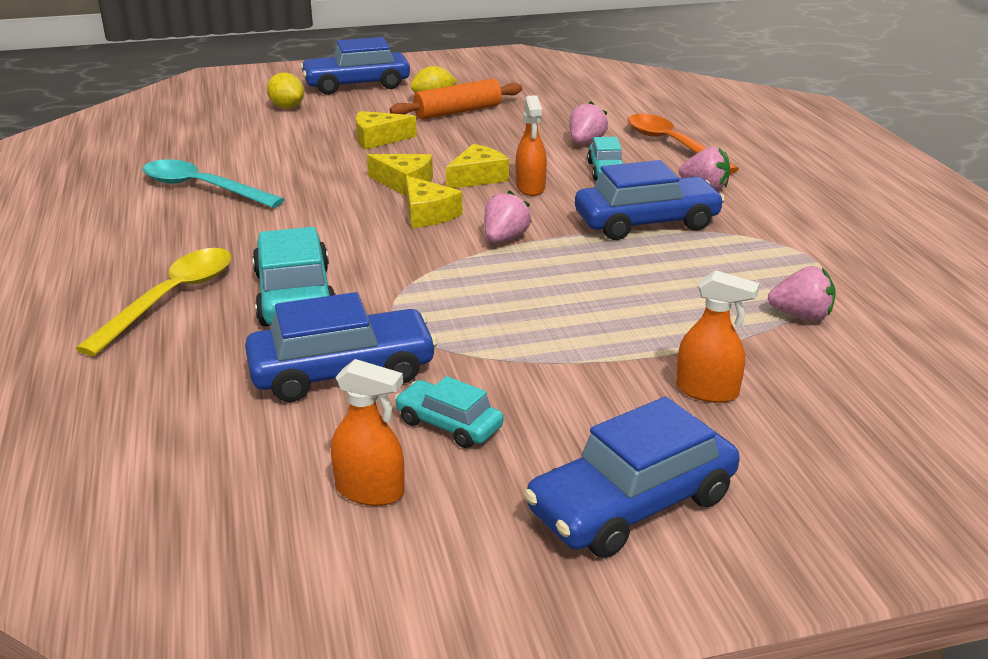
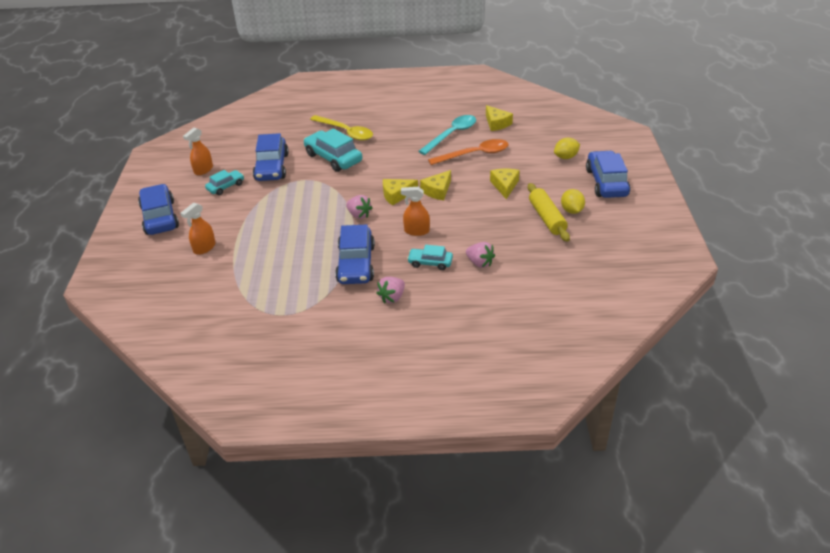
camera: 105 degrees right, 10 degrees up
(295, 296) = (333, 158): turquoise car -> turquoise car turned 135 degrees counterclockwise
(457, 112) = (547, 218): orange rolling pin -> yellow rolling pin
(477, 177) = (437, 215): yellow cheese -> yellow cheese (496, 123)
(672, 145) = (464, 300): orange spoon -> orange spoon (474, 154)
(801, 315) = (239, 291): pink strawberry -> none

